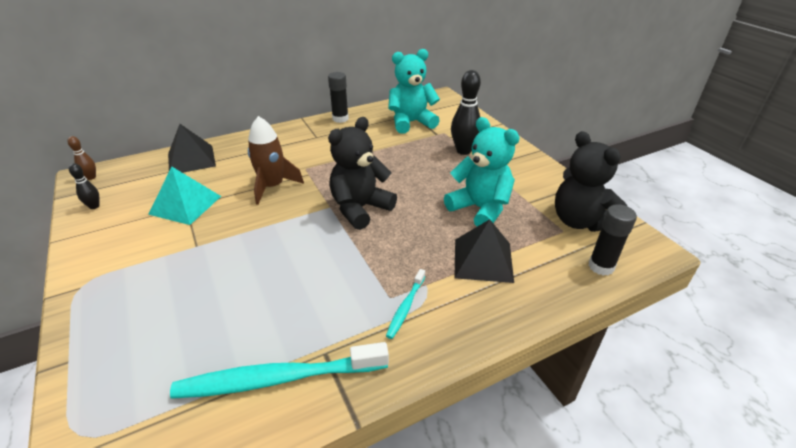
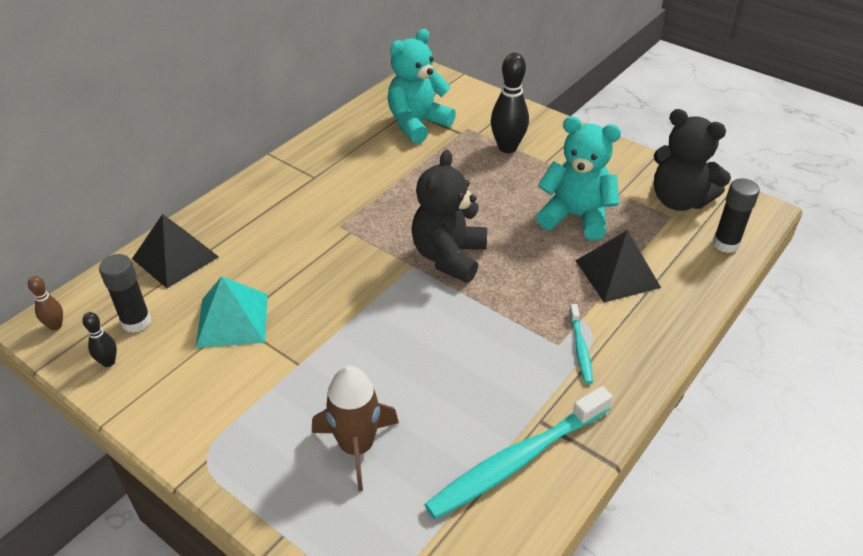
camera: 25 degrees left, 5 degrees up
(272, 186) = (321, 261): brown rocket -> brown rocket (356, 446)
(340, 119) = (323, 142): black glue stick -> black glue stick (136, 322)

